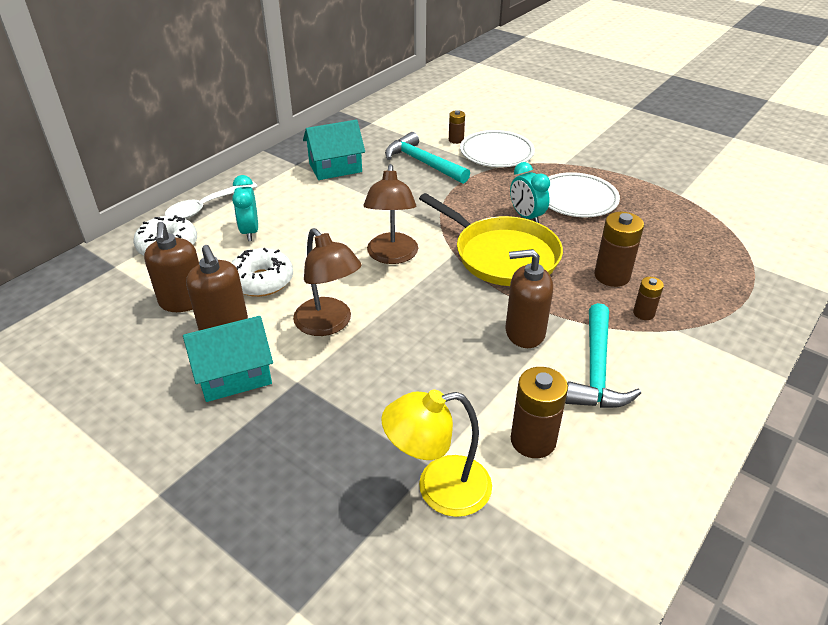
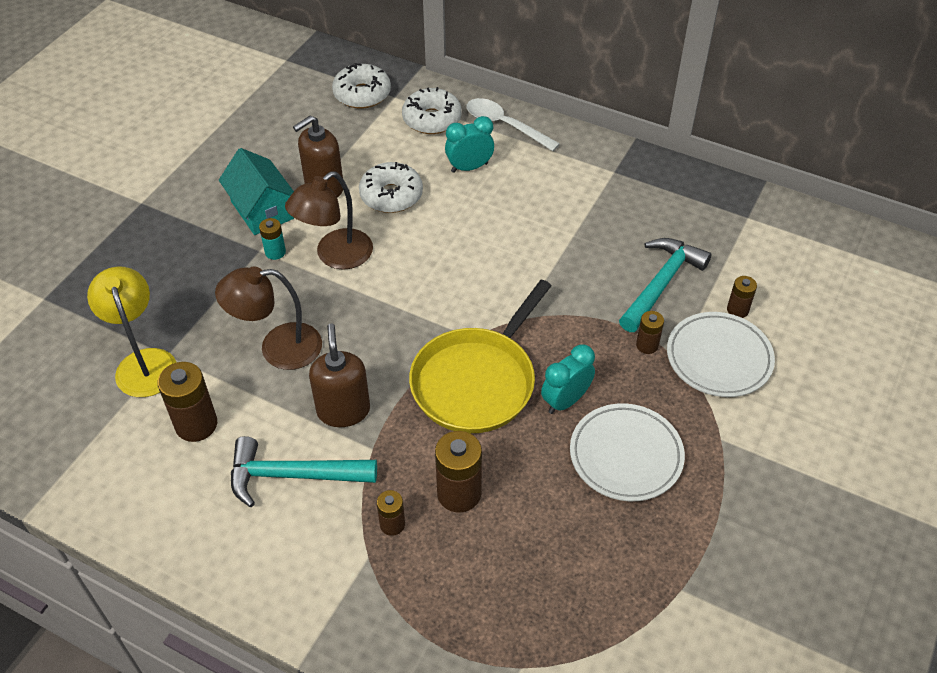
camera: 80 degrees right, 10 degrees up
(93, 287) = (362, 94): none -> white donut
(183, 301) = (353, 153): brown soap dispenser -> none
(305, 368) = (275, 252): none -> turquoise battery
(335, 167) = (619, 205): turquoise house -> none
(392, 256) = (453, 284): brown lamp -> brown lamp (278, 348)
(480, 177) = (647, 345): none -> brown battery

